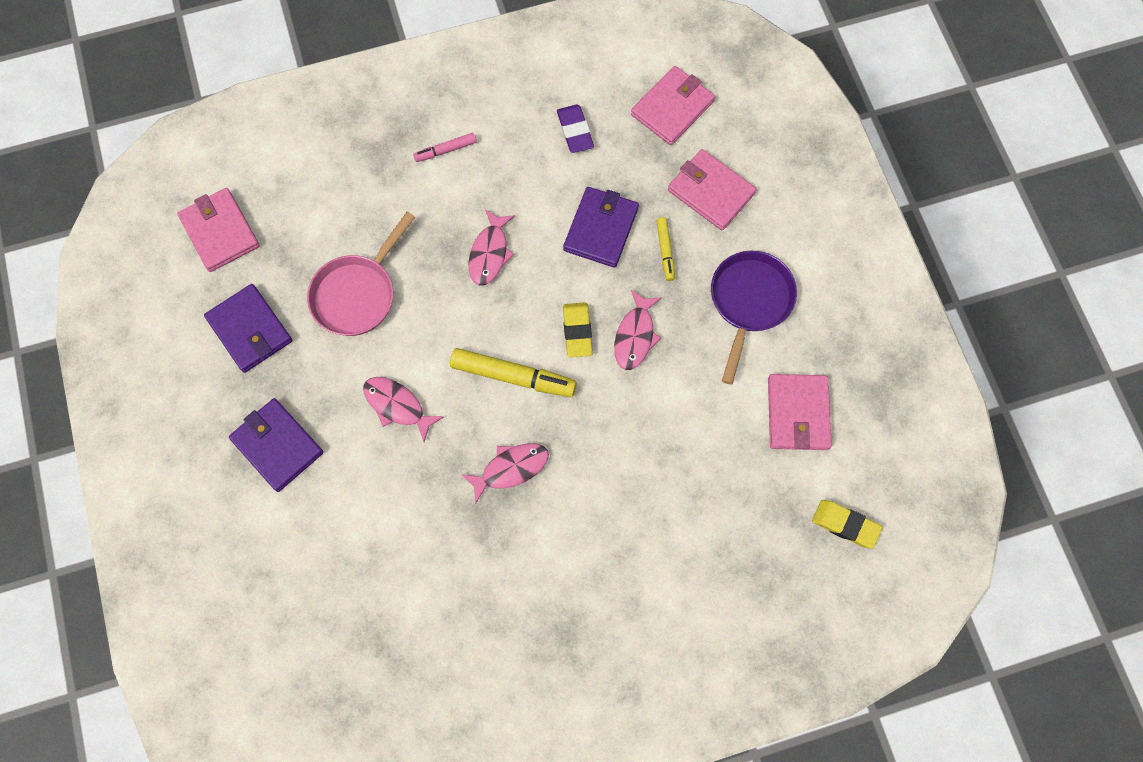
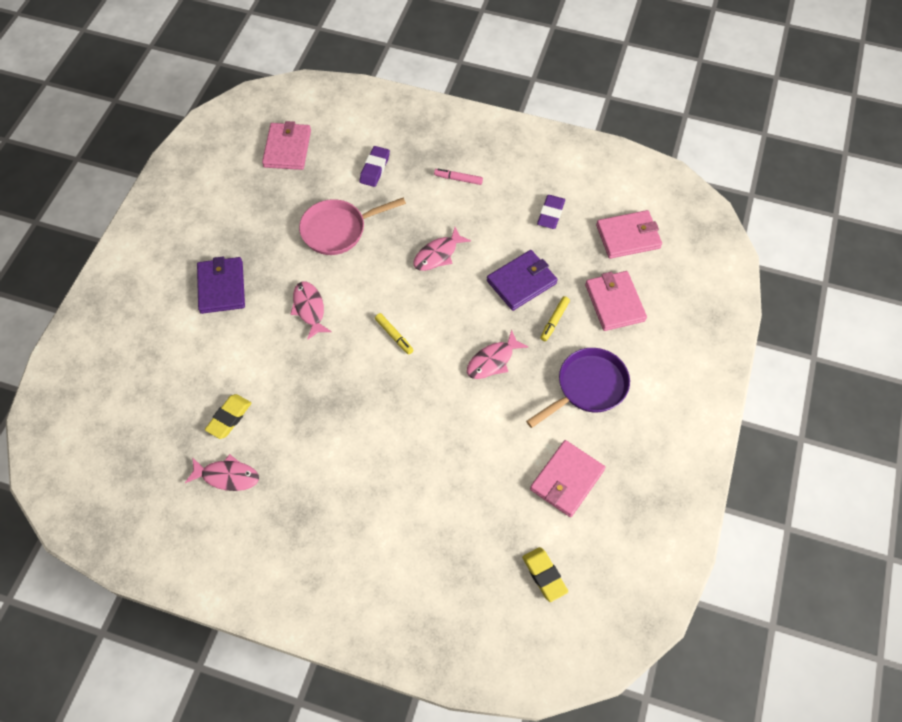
camera: 35 degrees right, 10 degrees down
(250, 330) = (259, 212): purple wallet -> none
(342, 195) = (375, 169): none -> purple eraser
(511, 469) = (348, 390): pink fish -> pink fish (227, 476)
(512, 376) = (394, 335): yellow marker -> yellow marker, size x0.54
(577, 331) = (457, 334): yellow eraser -> yellow eraser (229, 418)

